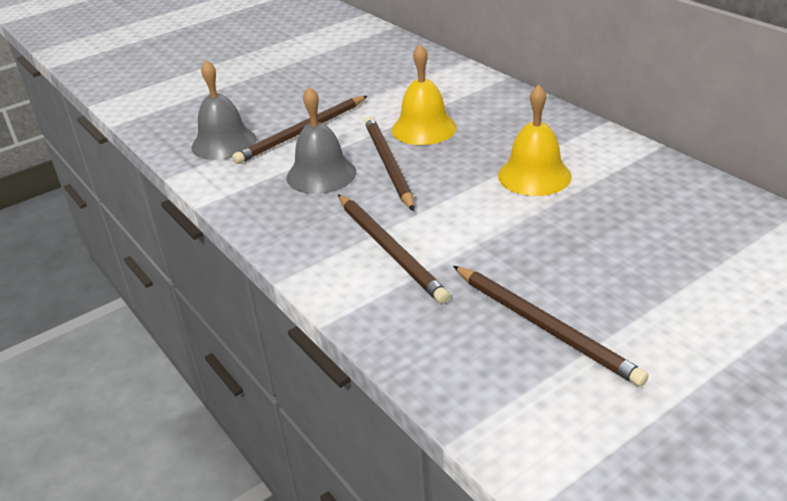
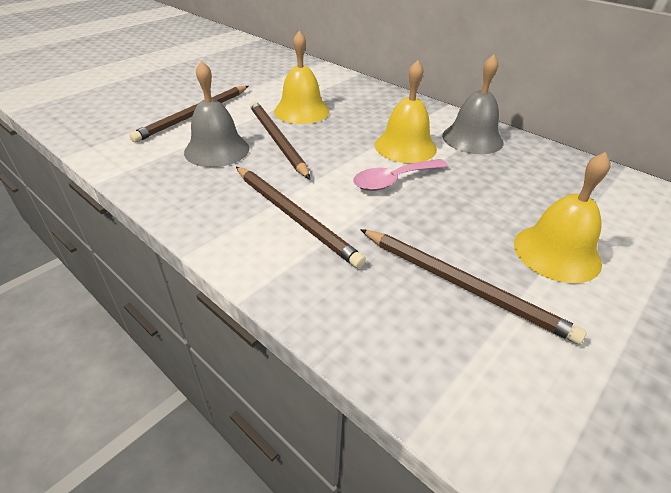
camera: 15 degrees left, 5 degrees up
(224, 143) = (121, 125): grey bell -> grey bell (472, 138)
(507, 215) = (393, 181): none -> pink spoon
(662, 301) = (556, 252): none -> yellow bell

